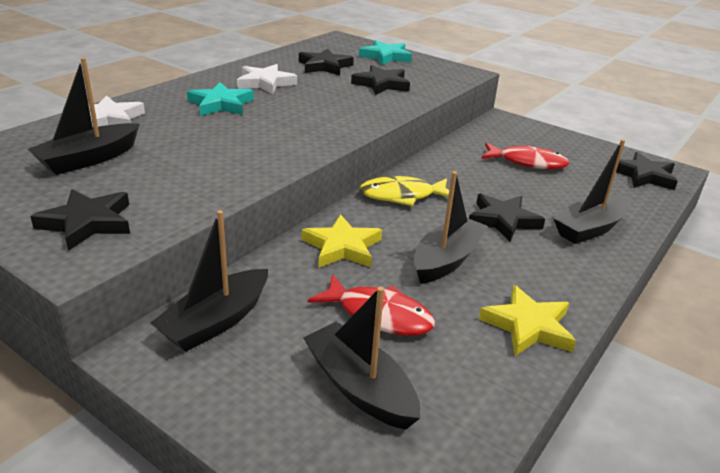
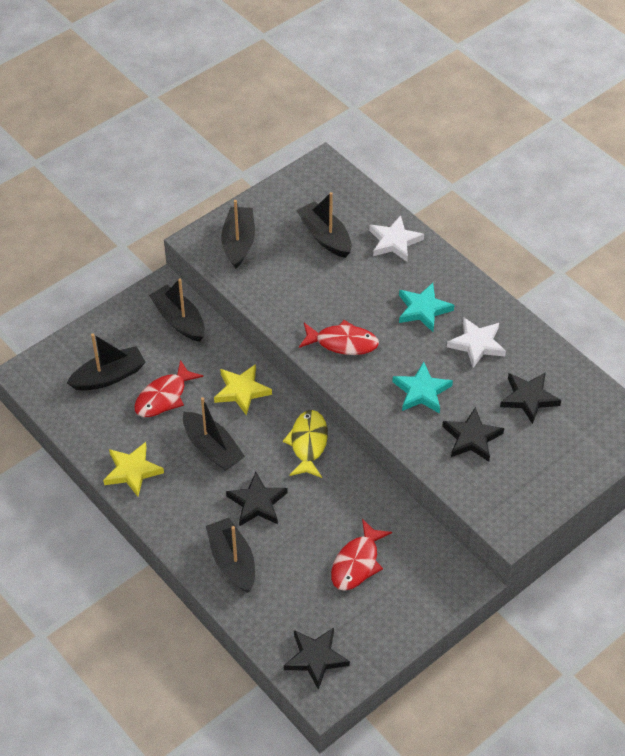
camera: 105 degrees right, 20 degrees up
(87, 223) = (238, 243): black star -> black boat
(280, 141) = (342, 343): none -> red fish
(386, 57) = (565, 462): turquoise star -> turquoise star (421, 391)

